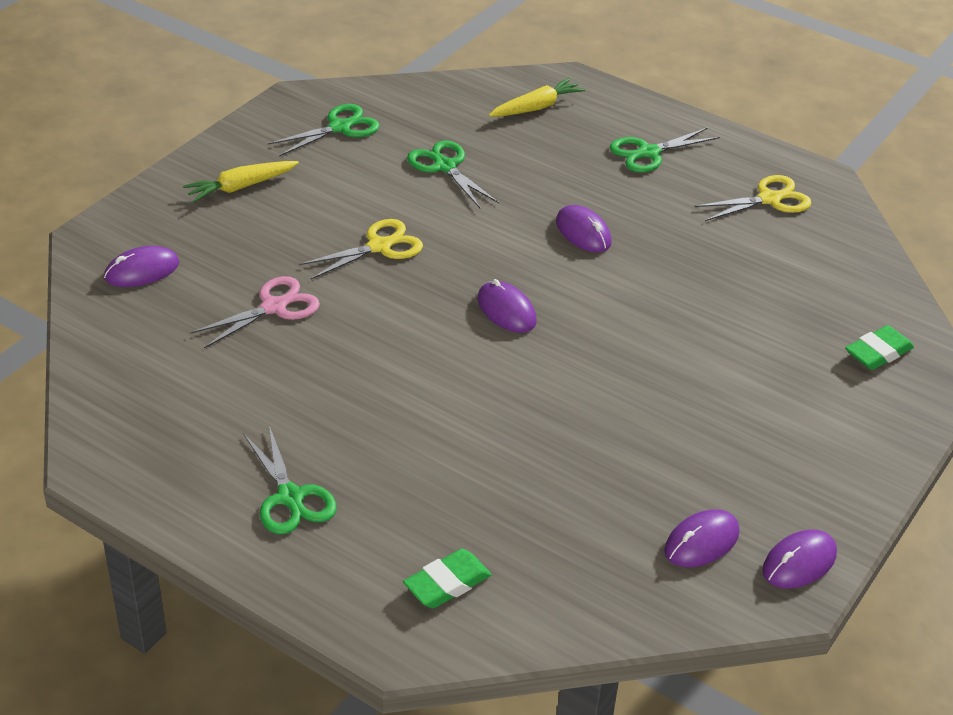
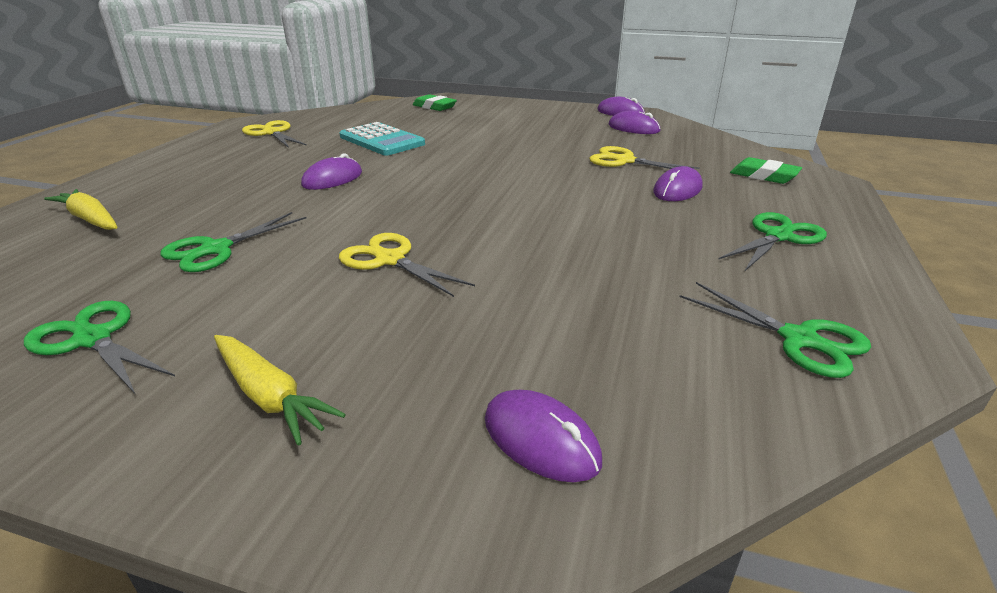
camera: 105 degrees left, 10 degrees down
(273, 307) = (540, 300): pink scissors -> none
(506, 310) = (460, 192): purple mouse -> purple mouse (677, 189)
(555, 472) = (625, 161): none -> yellow scissors
(649, 153) = (199, 168): green scissors -> green scissors (798, 339)
(711, 280) = (381, 140): none -> turquoise calculator

